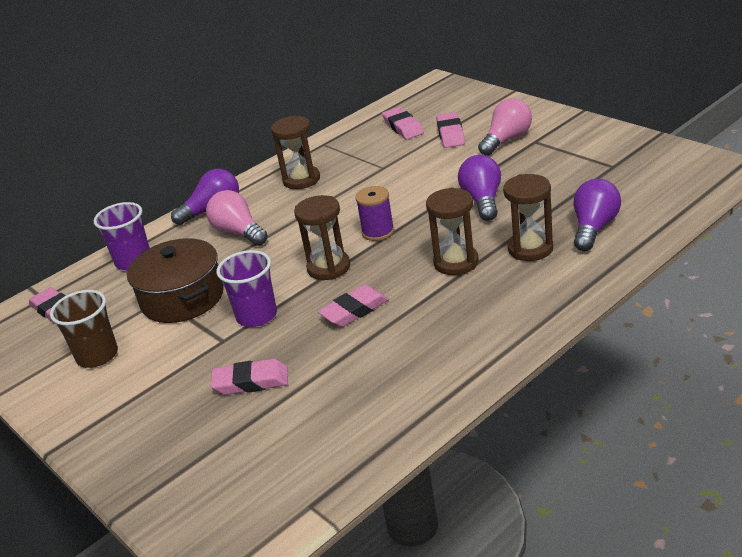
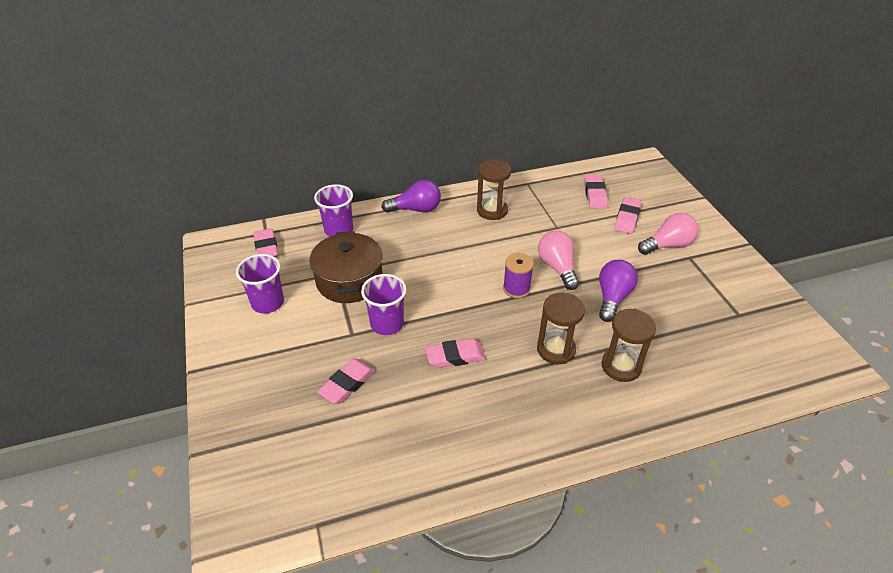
camera: 20 degrees right, 10 degrees up
(97, 356) = (268, 303): brown cup -> purple cup
(238, 232) = (420, 239): pink light bulb -> pink light bulb (557, 267)
(251, 382) = (347, 384): pink eraser -> pink eraser turned 75 degrees counterclockwise
(328, 267) = (461, 305): brown hourglass -> none
(594, 228) = (685, 372): purple light bulb -> none

